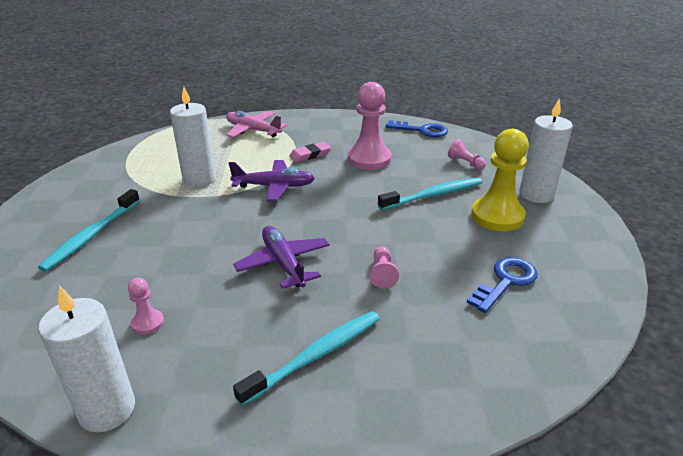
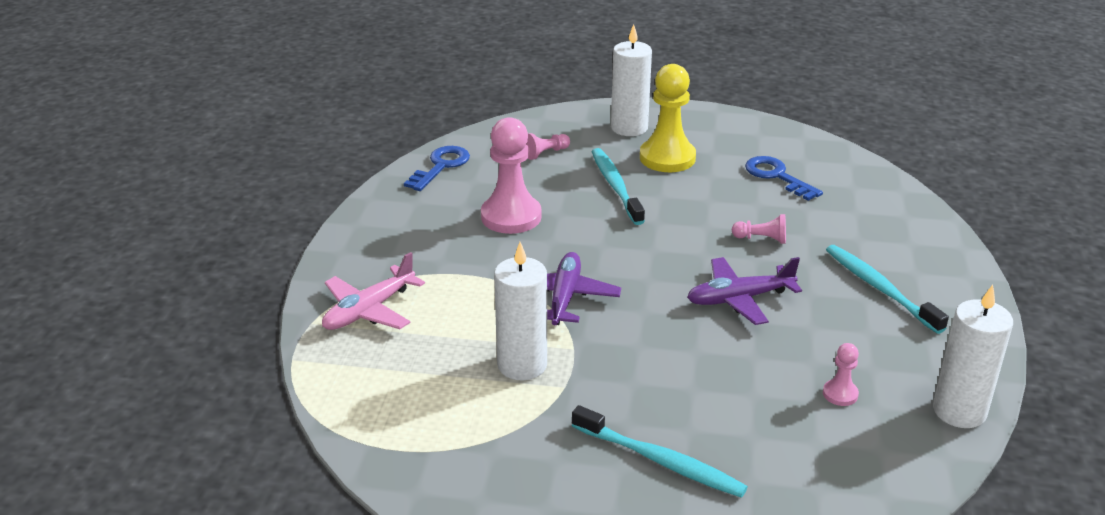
camera: 80 degrees left, 0 degrees up
(310, 155) = (480, 262): pink eraser -> none

